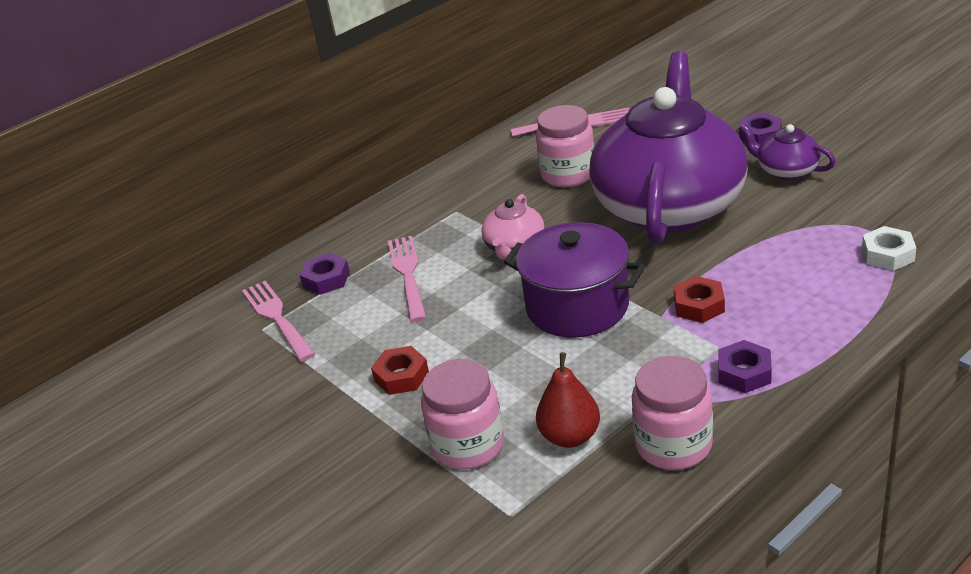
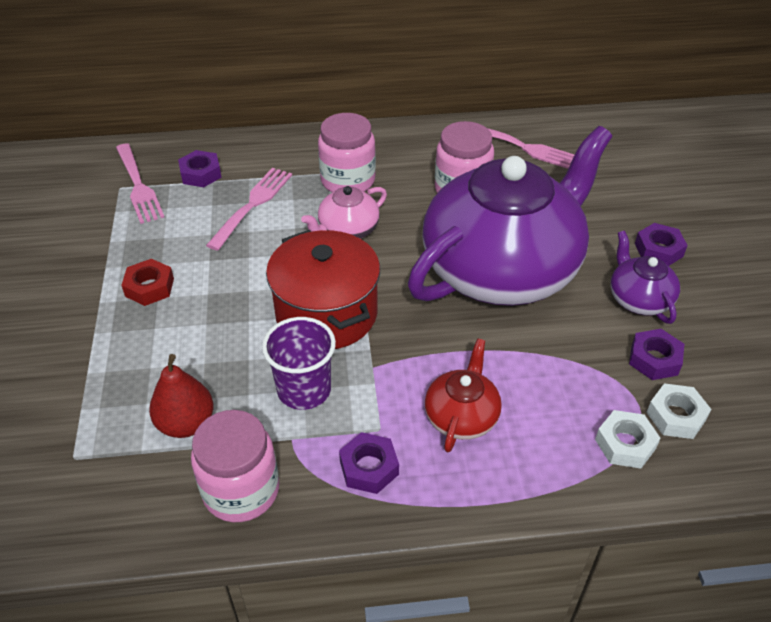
camera: 30 degrees right, 10 degrees up
(278, 318) = (138, 185): pink fork -> pink fork turned 150 degrees clockwise
(468, 445) = (119, 377): pink jar -> pink jar (348, 181)
(577, 306) = (326, 313): purple pot -> red pot
(630, 360) = (304, 390): none -> purple cup
(699, 305) = (412, 378): red nut -> none
(764, 305) = (461, 416): none -> red teapot
(842, 198) = (654, 359): none -> purple nut
(897, 221) = (676, 416): none -> white nut

